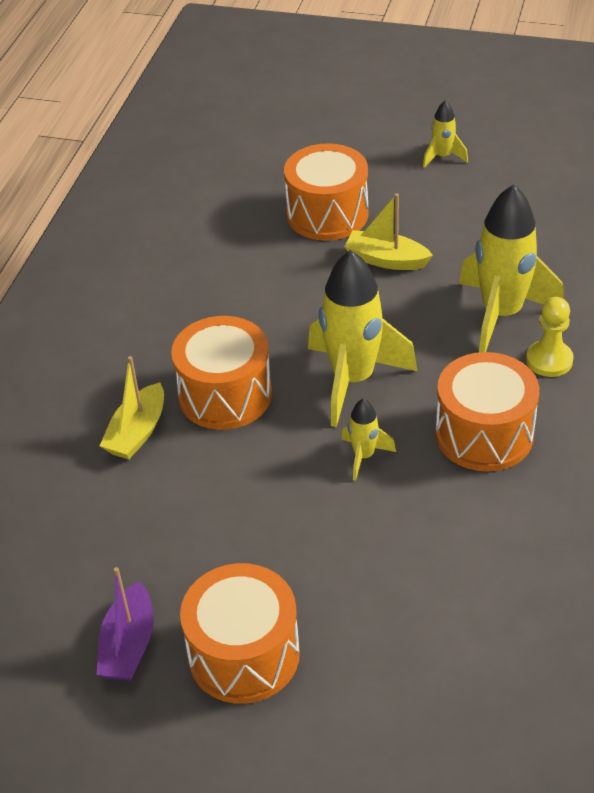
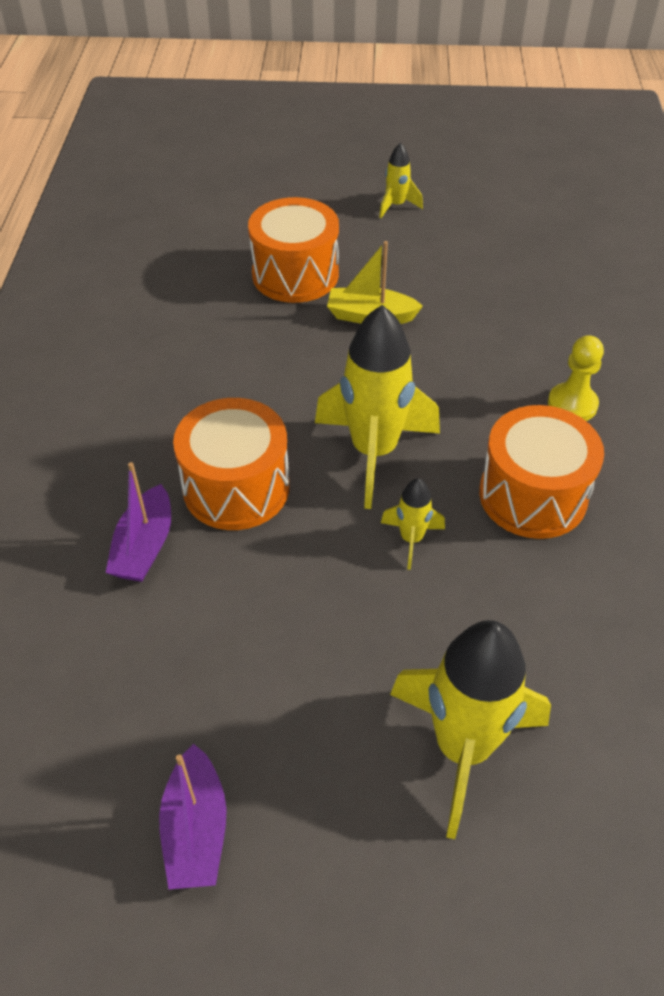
camera: 15 degrees left, 5 degrees up
(137, 432) = (144, 546): yellow boat -> purple boat
(244, 654) = (342, 816): orange drum -> none
(501, 315) = (507, 361): yellow rocket -> yellow rocket (462, 748)

